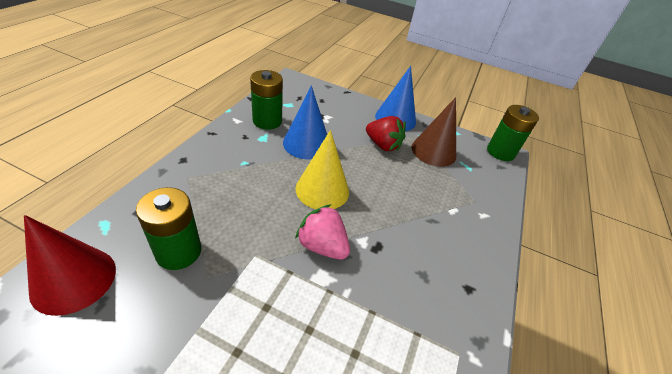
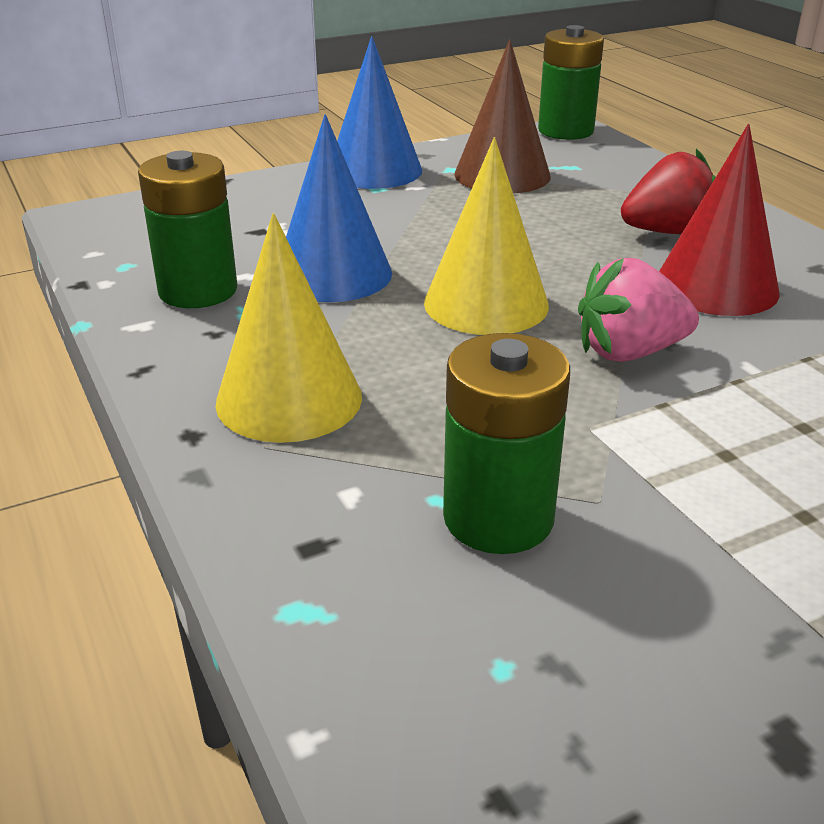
camera: 45 degrees left, 10 degrees down
(74, 280) = (452, 697): red cone -> red cone (716, 286)
(217, 170) = (289, 399): none -> yellow cone
(383, 145) = (433, 208): red strawberry -> red strawberry (667, 232)

